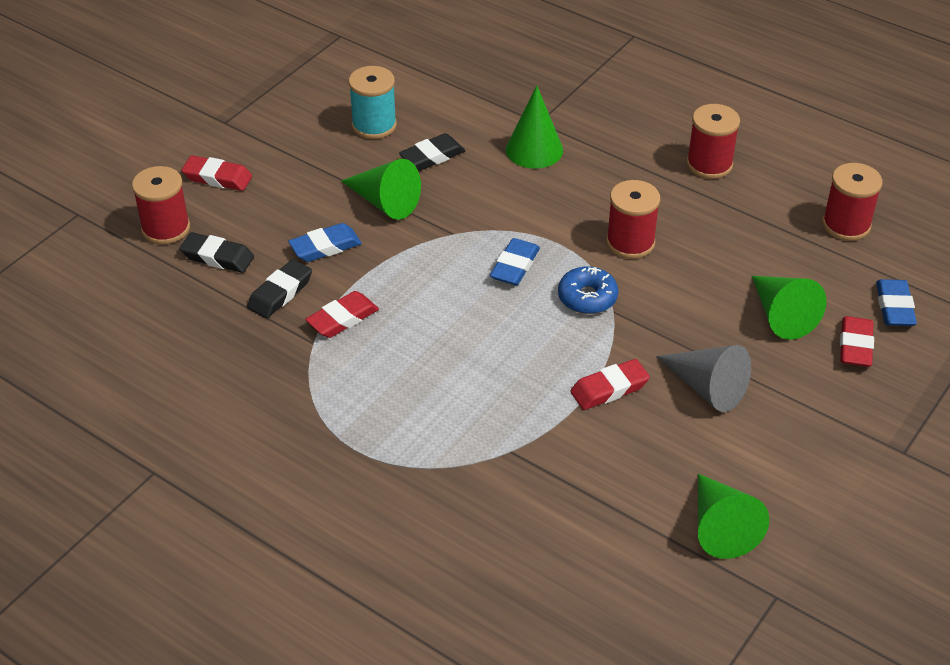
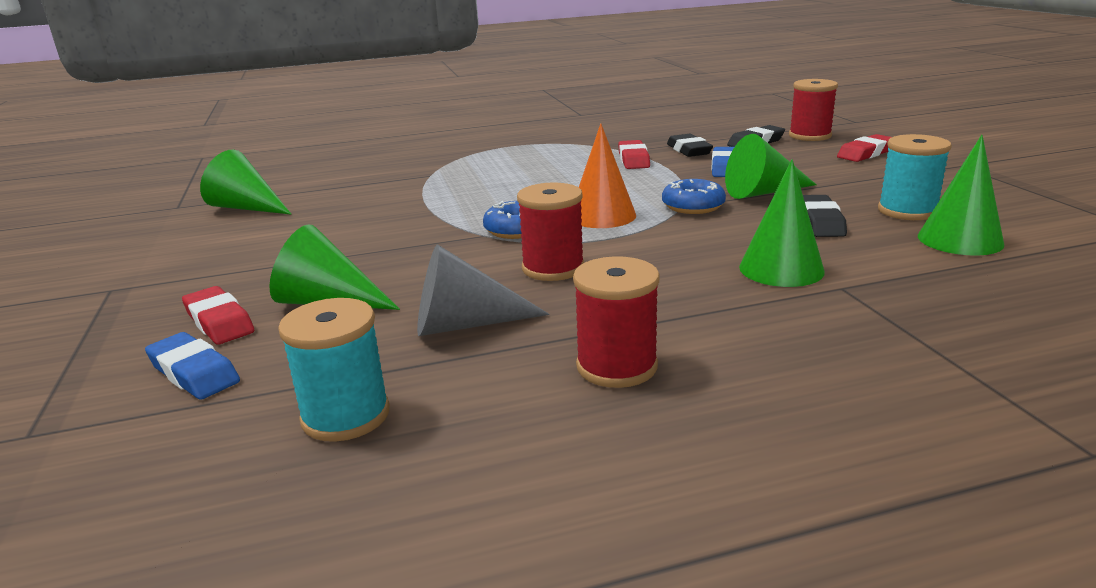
camera: 130 degrees right, 20 degrees down
(417, 96) = (960, 240): none -> green cone
(450, 227) = (693, 206): none -> blue donut
(515, 266) = (602, 216): blue eraser -> orange cone
(609, 389) = (414, 211): red eraser -> none
(706, 387) = (340, 241): grey cone -> grey cone (465, 324)
(846, 225) = (346, 416): red spool -> turquoise spool

